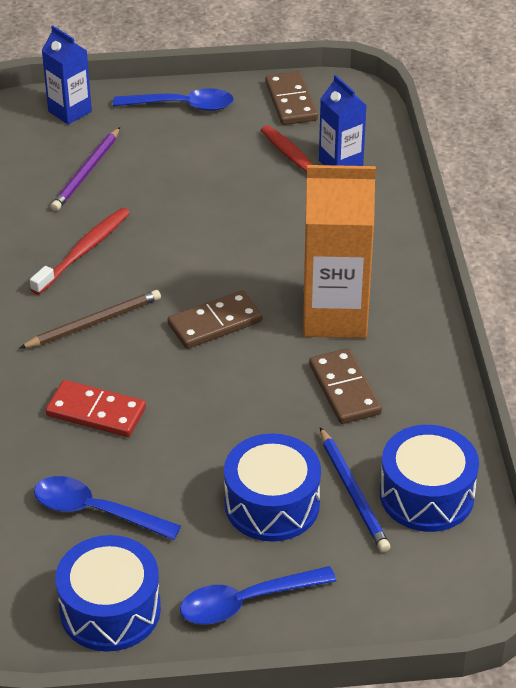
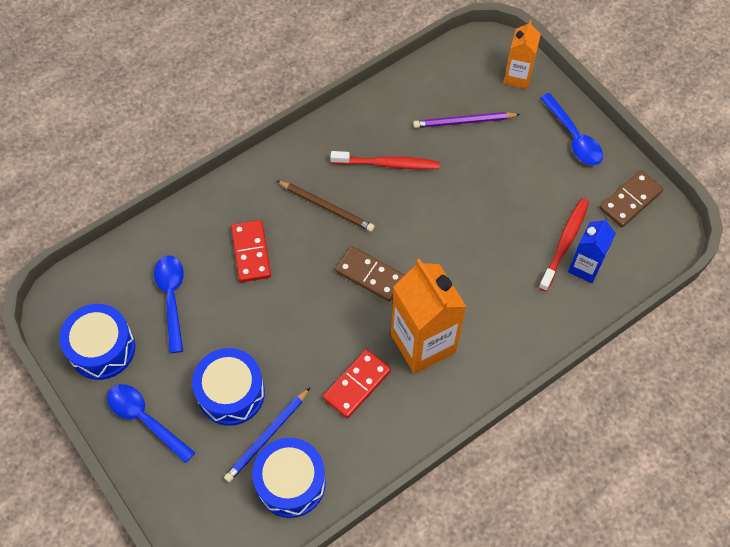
camera: 60 degrees right, 20 degrees up
(70, 111) = (517, 77): blue carton -> orange carton
(344, 389) = (357, 384): brown domino -> red domino

